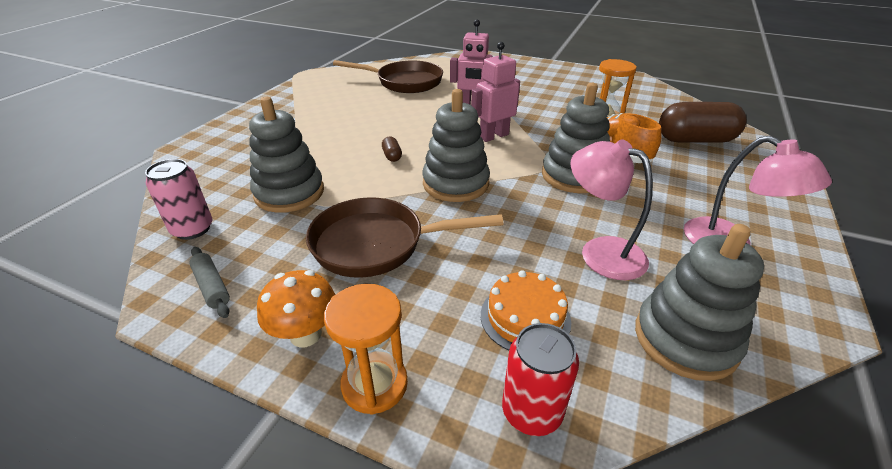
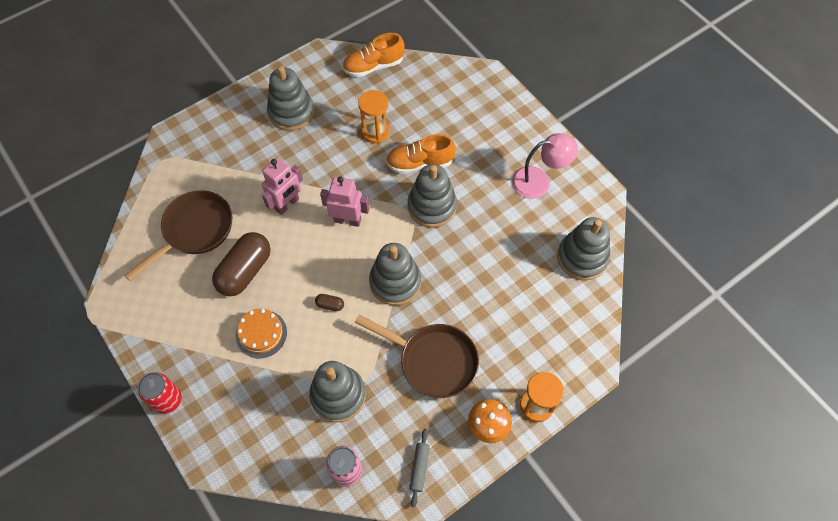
camera: 60 degrees left, 25 degrees up
(212, 287) = (419, 468): grey rolling pin -> grey rolling pin turned 75 degrees counterclockwise
(377, 244) = (433, 361): brown pan -> brown pan turned 90 degrees counterclockwise
(494, 136) = (347, 220): pink robot -> pink robot turned 105 degrees clockwise
(525, 317) = (533, 316): orange cake -> orange cake (261, 334)
(531, 412) = (584, 347): red can -> red can (168, 400)
(560, 83) = (291, 112): none -> grey stacking toy
(601, 252) = (509, 247): pink lamp -> none
(667, 99) = (373, 66): none -> orange shoe
(695, 140) = (438, 103): brown capsule -> brown capsule (245, 271)

